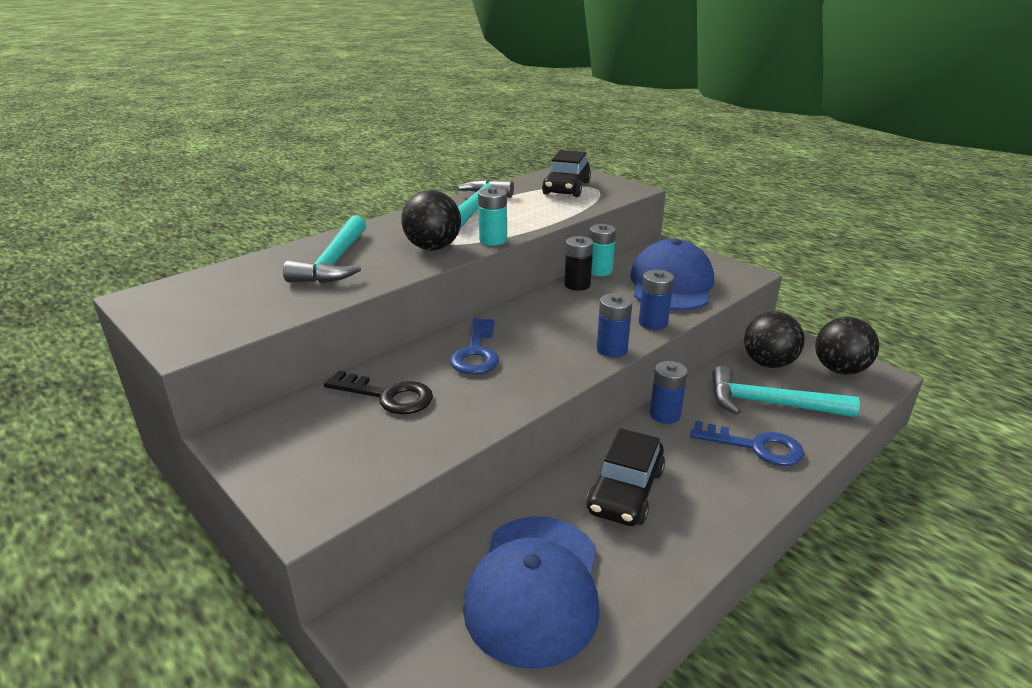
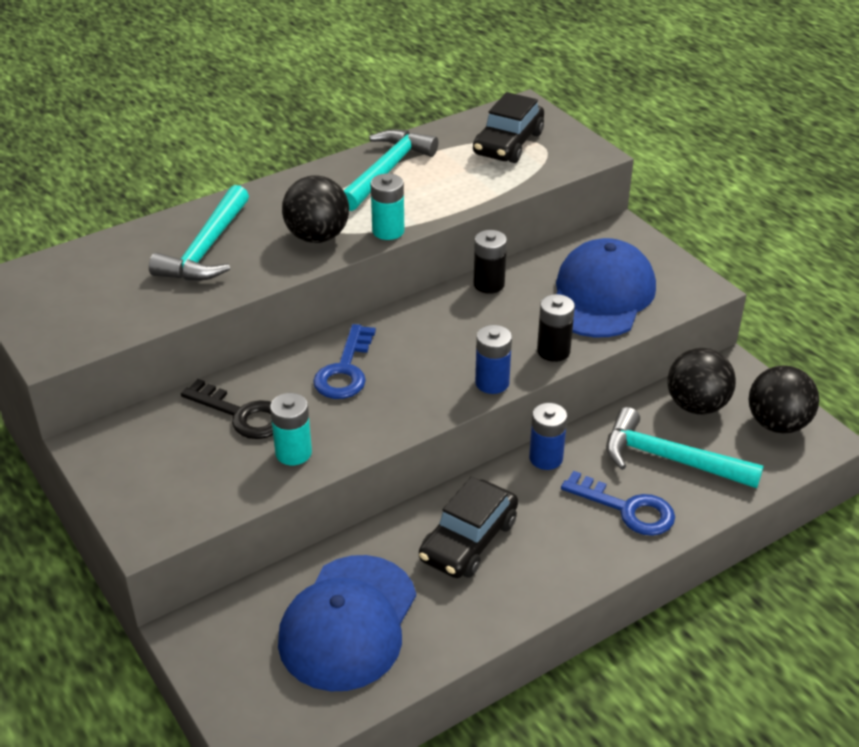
camera: 10 degrees right, 10 degrees up
(599, 271) = (524, 265): turquoise battery -> turquoise battery (293, 453)
(653, 323) = (553, 351): blue battery -> black battery

